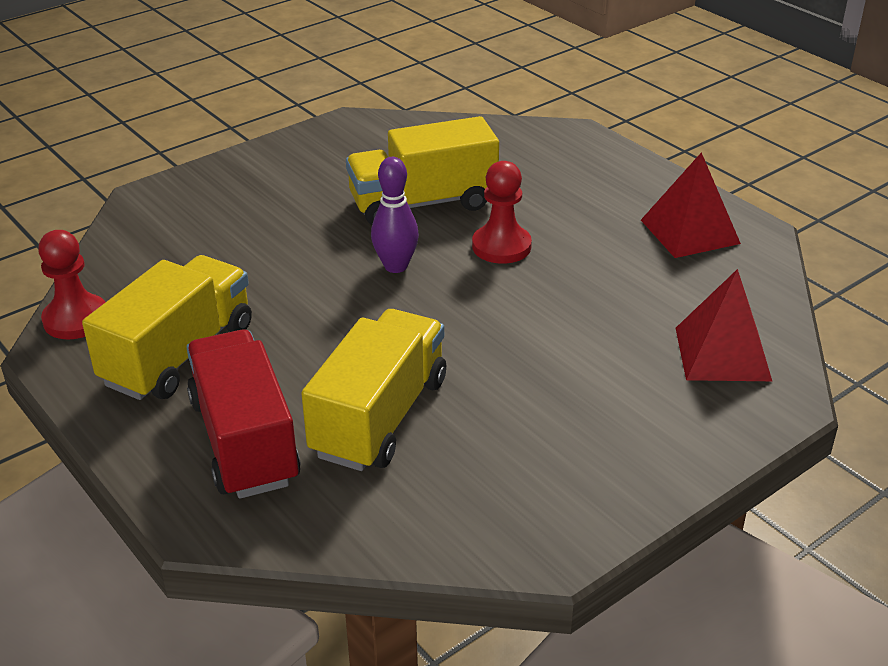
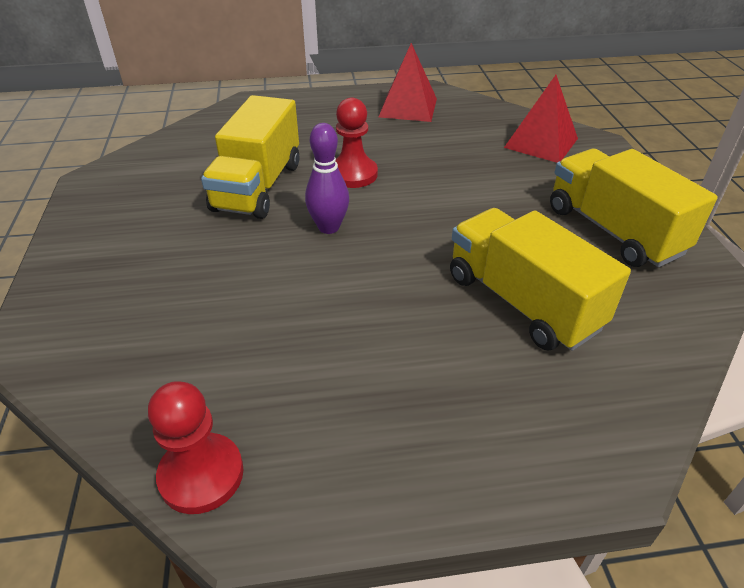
camera: 60 degrees left, 5 degrees up
(178, 355) = (341, 402): yellow truck -> yellow truck (613, 231)
(244, 441) = (509, 396): red truck -> none

